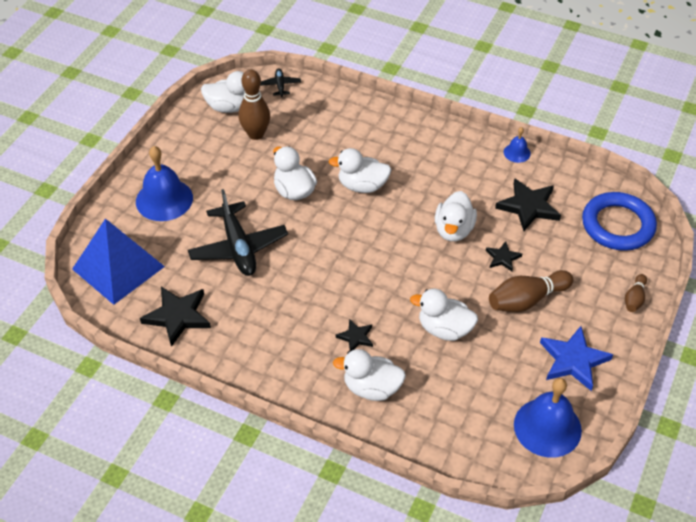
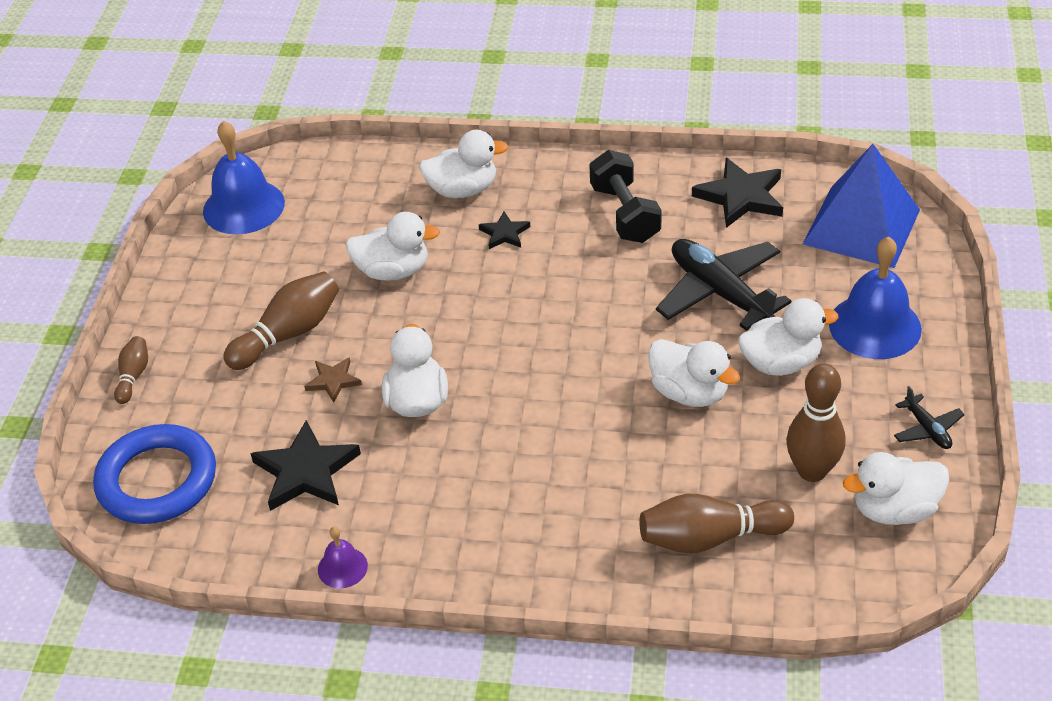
camera: 165 degrees right, 5 degrees down
(265, 327) = (624, 214): none -> black dumbbell
(280, 86) = (834, 584): black plane -> black plane (927, 429)
(326, 118) = (709, 538): none -> brown bowling pin
(362, 186) = (586, 431): white duck -> white duck (780, 363)
(502, 258) = (333, 381): black star -> brown star
(517, 153) = (342, 567): blue bell -> purple bell
(573, 360) = (217, 280): blue star -> none

